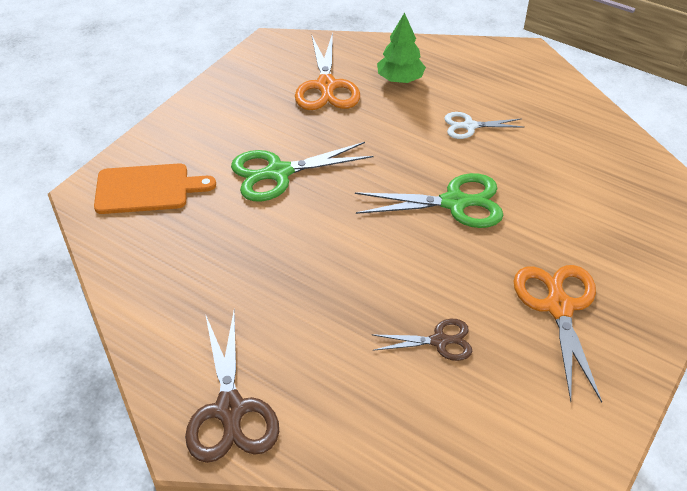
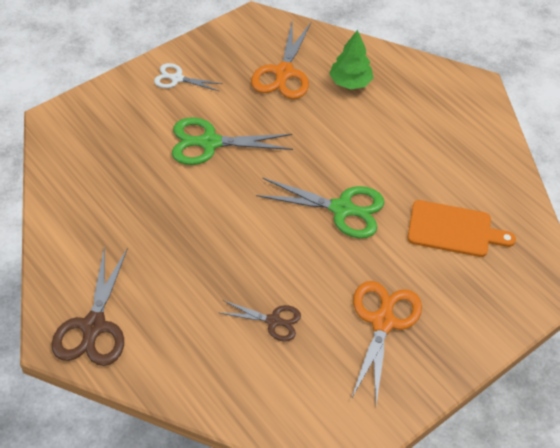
camera: 15 degrees right, 5 degrees up
(147, 189) = (100, 129): orange cutting board -> orange cutting board (453, 229)
(469, 126) = (389, 143): white scissors -> white scissors (177, 78)

